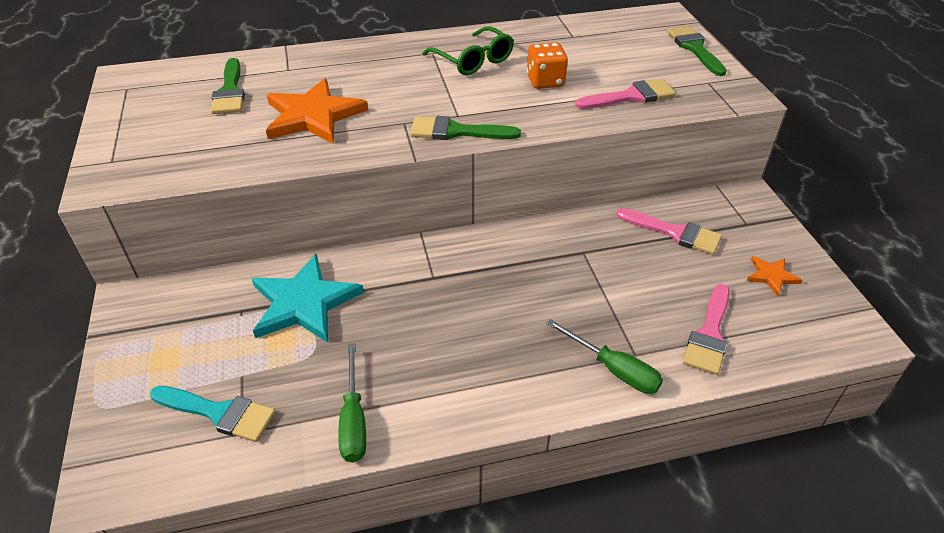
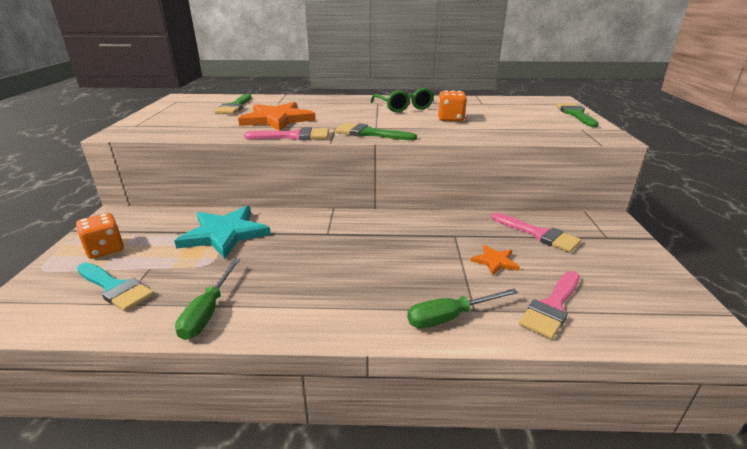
camera: 15 degrees right, 15 degrees down
(161, 358) = (105, 249): none -> orange dice
(614, 369) = (450, 317): green screwdriver -> green screwdriver turned 105 degrees clockwise
(631, 96) = (514, 130): pink brush -> pink brush (294, 136)
(771, 276) = (624, 275): orange star -> orange star (495, 261)

